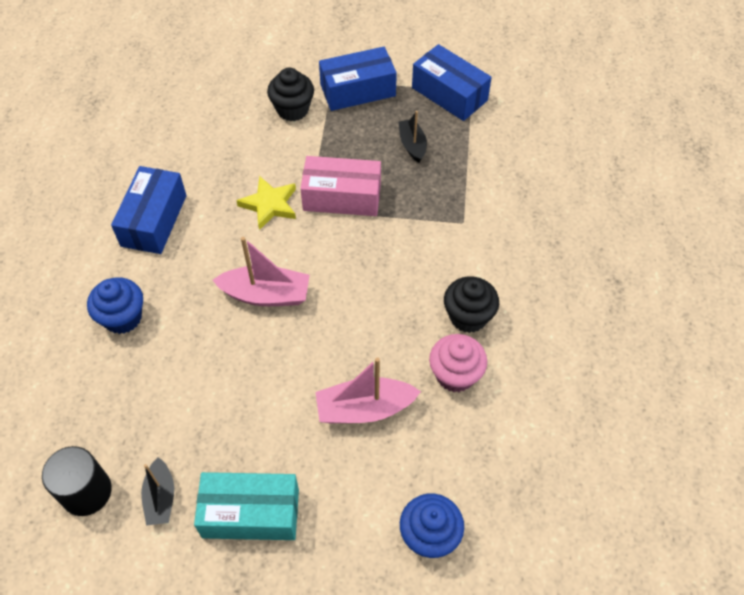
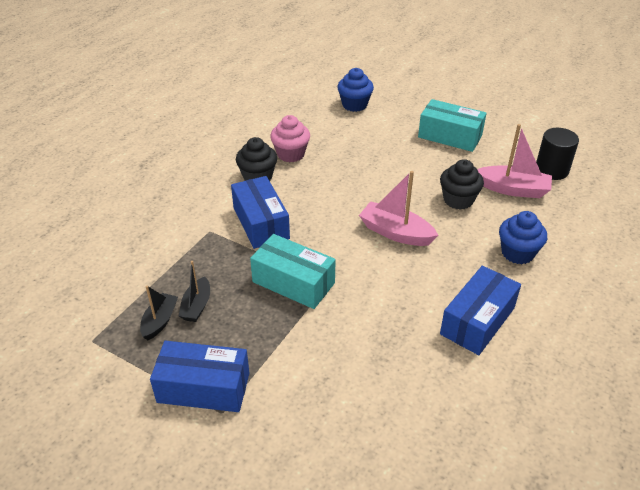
camera: 155 degrees left, 15 degrees down
(160, 497) = (503, 155): black boat -> black boat (160, 321)
(269, 205) = (362, 298): yellow star -> none
(292, 109) = (289, 391): black cupcake -> black cupcake (458, 200)
(342, 197) = (293, 282): pink box -> turquoise box
(364, 409) = (359, 156): pink boat -> pink boat (513, 189)
(449, 94) = (115, 345): blue box -> blue box (261, 223)

